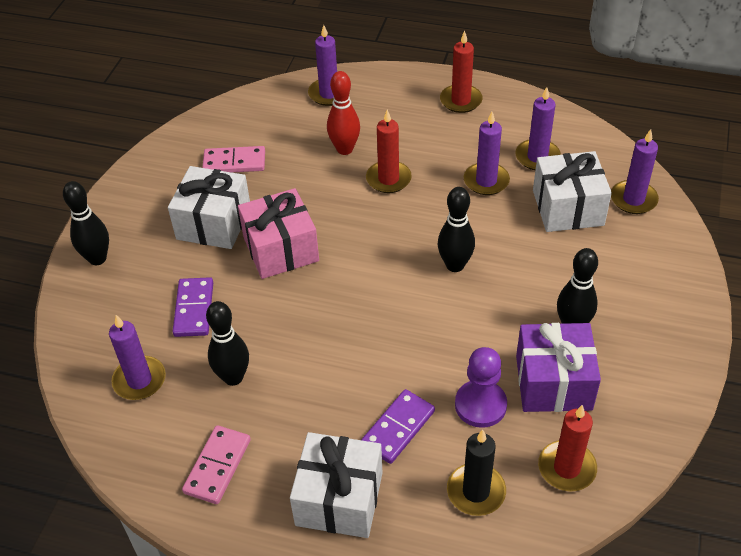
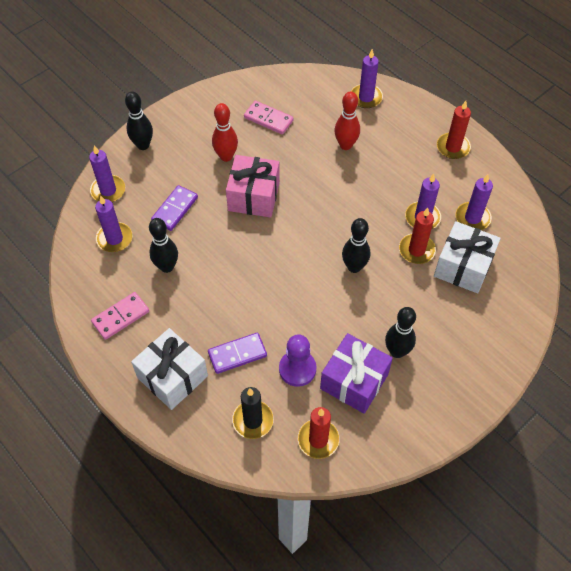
camera: 30 degrees right, 10 degrees up
(214, 223) = (226, 156): white gift -> red bowling pin
(388, 179) = (358, 182): red candle -> red candle (416, 250)
(633, 199) = (515, 285): purple candle -> purple candle (108, 190)

